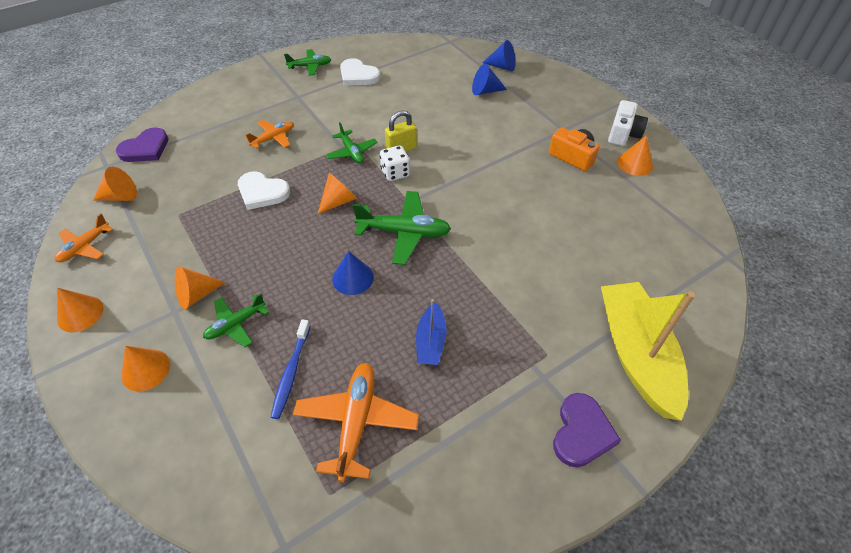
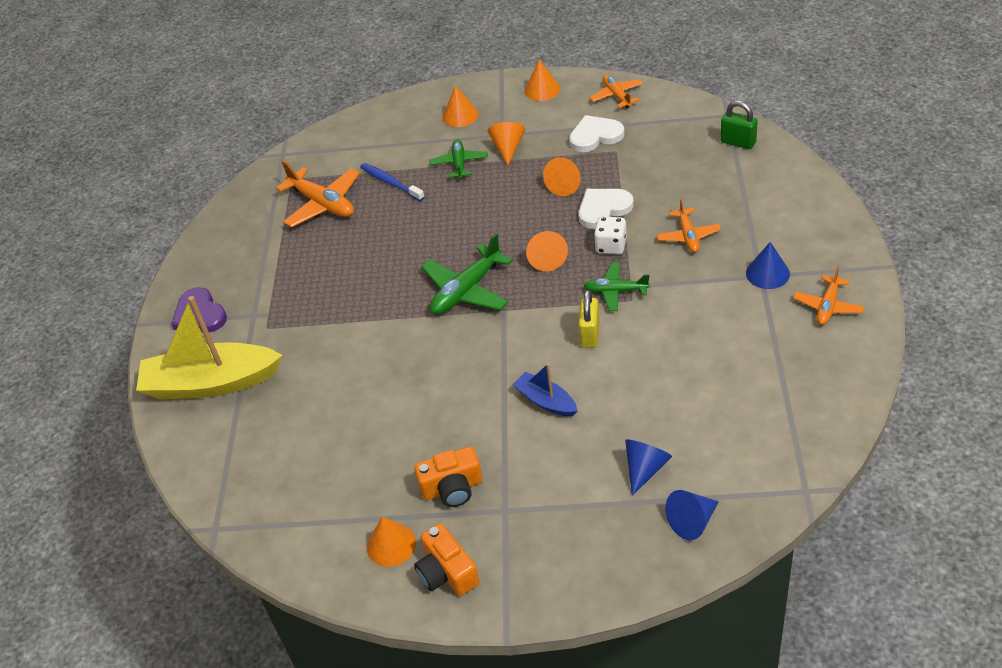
camera: 130 degrees right, 5 degrees down
(120, 196) = (670, 120): orange cone -> orange cone (565, 185)
(145, 148) = (738, 142): purple heart -> green padlock
(310, 66) = (827, 306): green plane -> orange plane
(353, 278) = (445, 239): blue cone -> blue cone (767, 273)
(358, 75) = (773, 347): white heart -> white heart (595, 136)
(395, 173) = (554, 314): white dice -> white dice (611, 246)
(431, 341) = (343, 264): blue boat -> blue boat (546, 401)
(623, 134) = (447, 572): white camera -> orange camera
(636, 355) = (211, 383): yellow boat -> yellow boat turned 150 degrees clockwise

